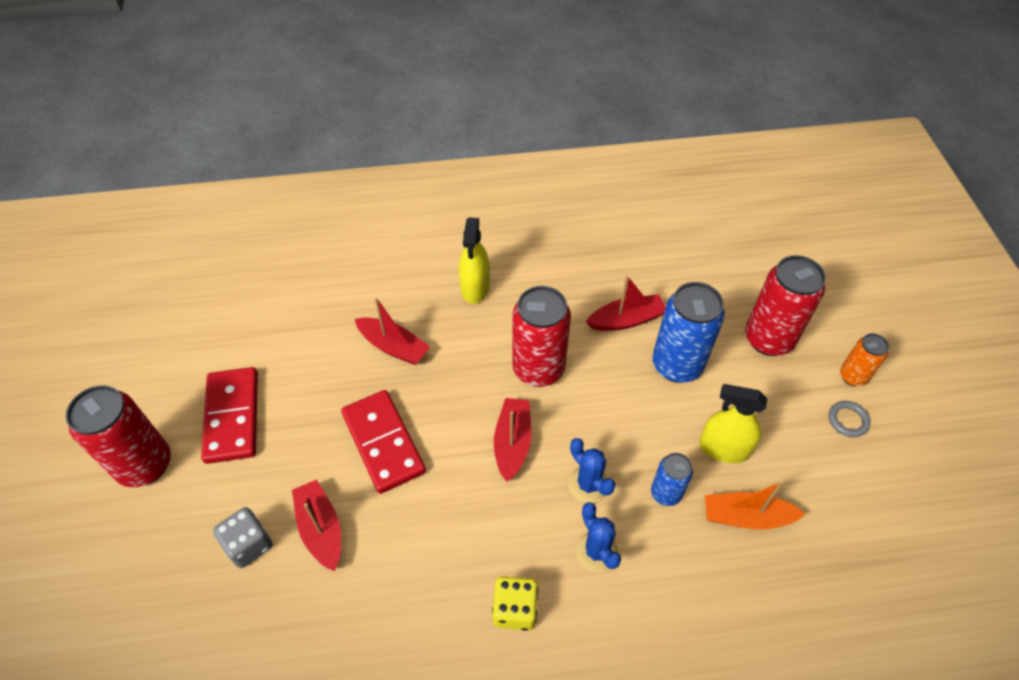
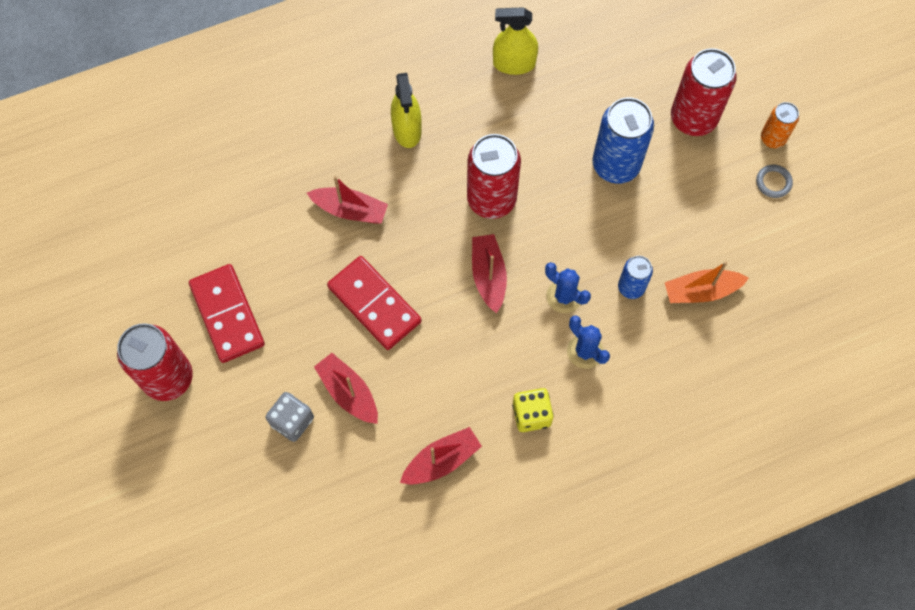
camera: 15 degrees left, 15 degrees up
(626, 320) = (559, 130): red boat -> red boat (442, 460)
(723, 448) = (672, 235): yellow spray bottle -> yellow spray bottle (514, 63)

